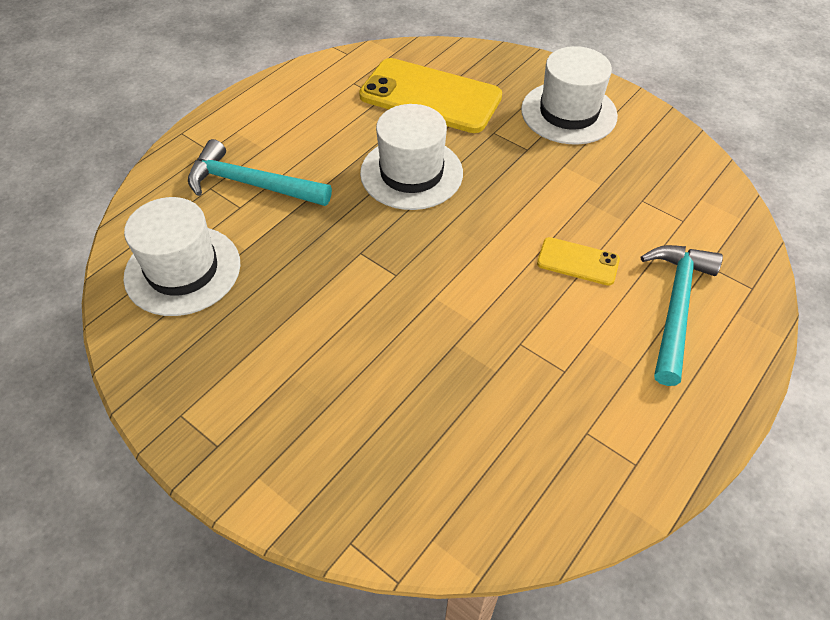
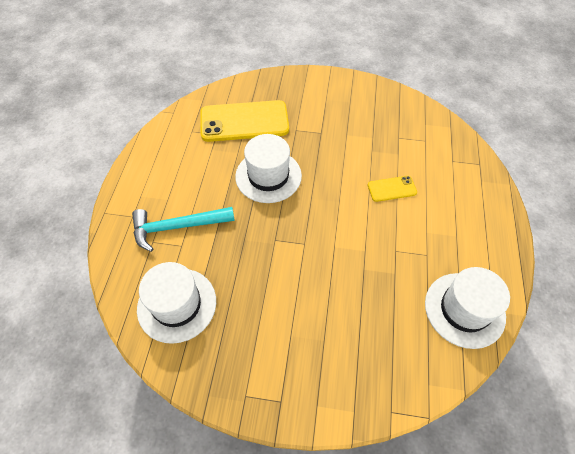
camera: 30 degrees left, 5 degrees up
(568, 113) = (327, 100): white hat -> white hat (464, 309)
(676, 307) = (453, 191): turquoise hammer -> none

